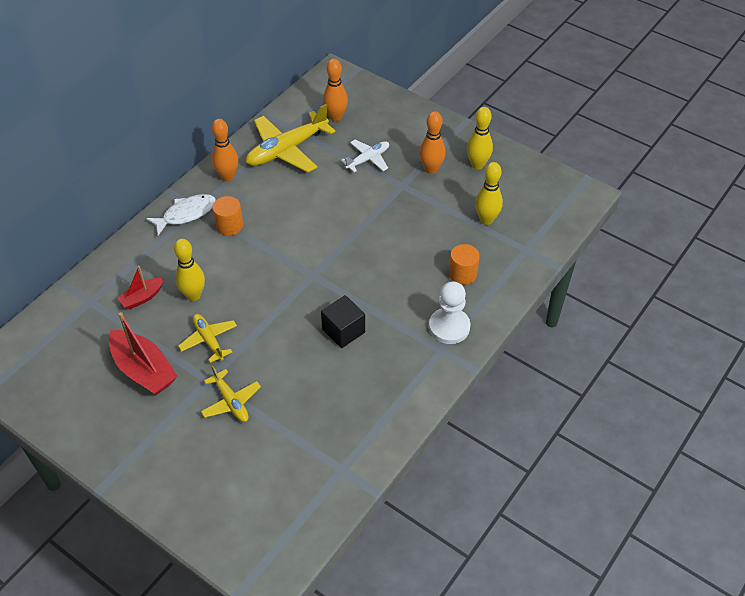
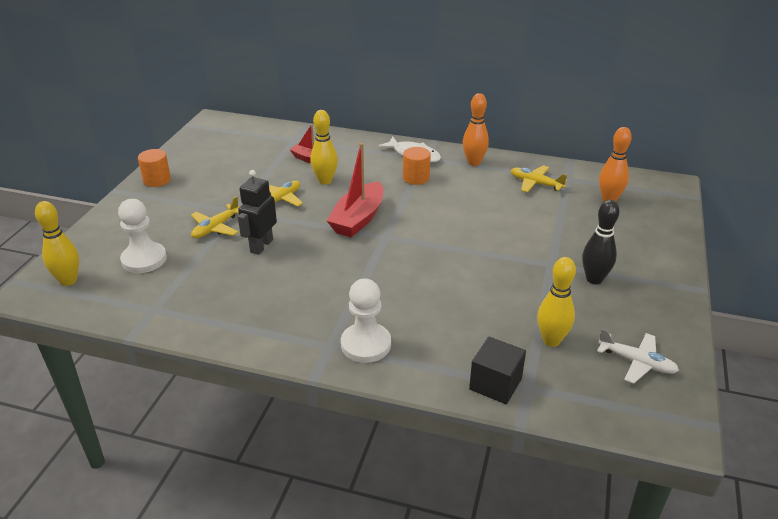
camera: 70 degrees right, 15 degrees down
(144, 370) = (235, 179): red boat -> red boat (358, 219)
(257, 470) = (144, 259): none -> white pawn
(282, 370) = (261, 246): none -> black robot
(287, 150) = (535, 184): yellow plane -> yellow plane, size x0.56
(343, 331) = (324, 271): black cube -> black cube (495, 384)
(368, 159) = (568, 233): white plane -> white plane (637, 362)
(431, 169) = (594, 279): orange bowling pin -> black bowling pin
(462, 274) = (451, 338): orange cylinder -> orange cylinder (157, 180)
(477, 165) = (636, 314): yellow bowling pin -> yellow bowling pin (68, 280)

